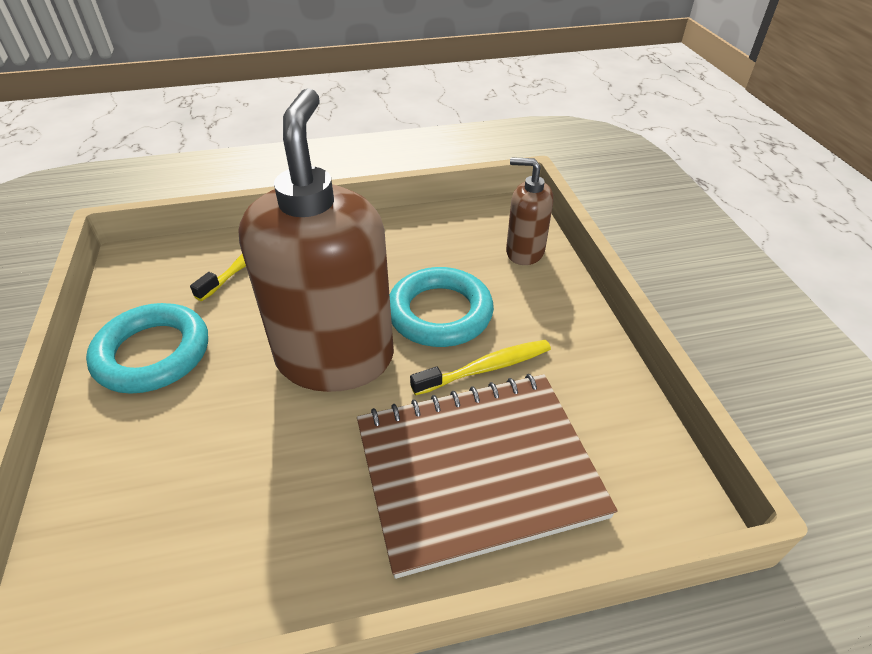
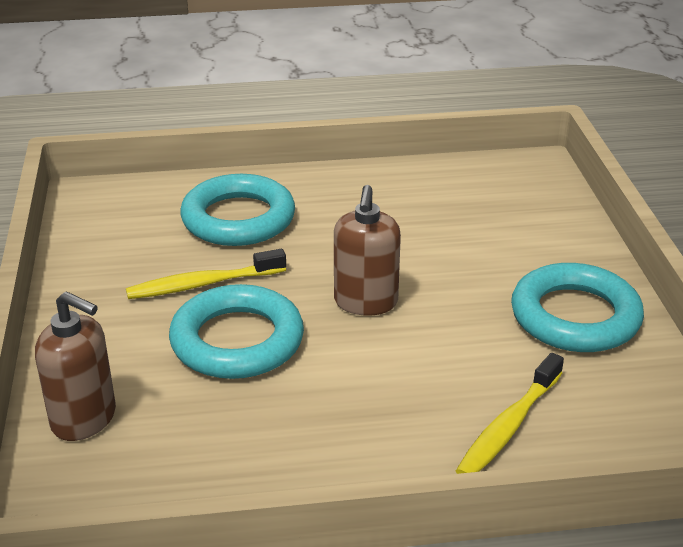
camera: 175 degrees left, 10 degrees down
(335, 357) = (365, 302): brown soap dispenser -> brown soap dispenser, size x0.49
(477, 469) = (238, 219): brown notebook -> turquoise ring

